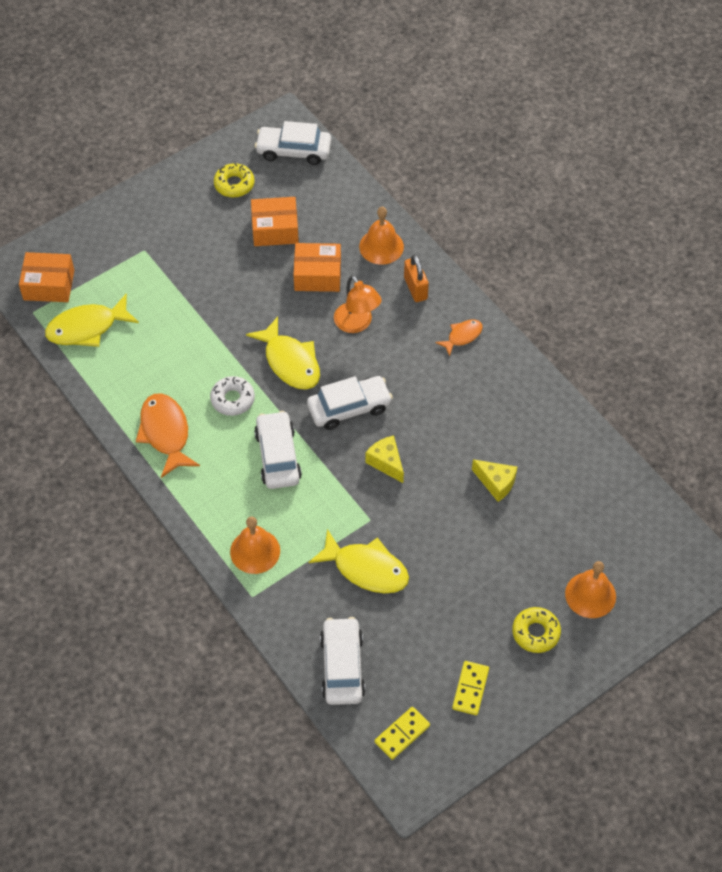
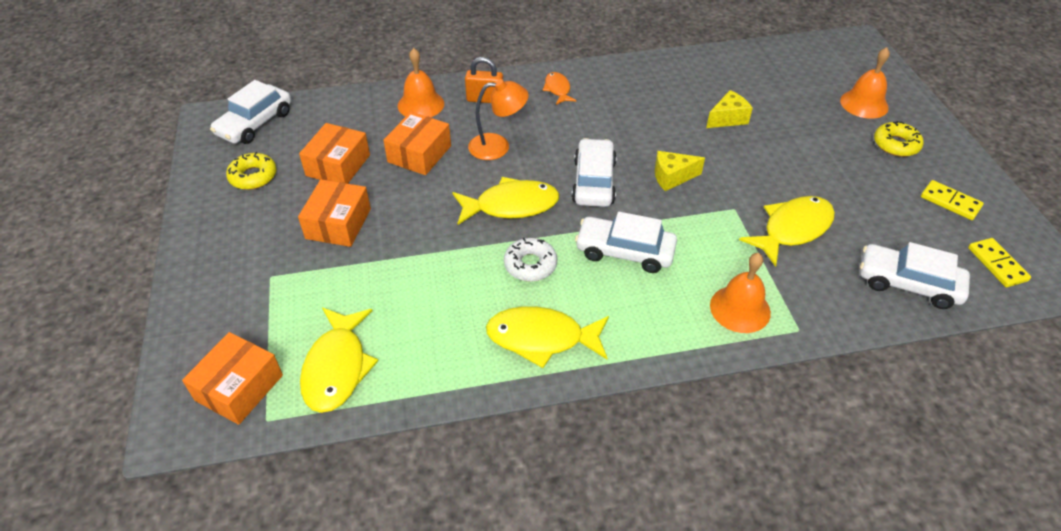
camera: 65 degrees left, 10 degrees down
(165, 433) = (541, 338): orange fish -> yellow fish
(213, 262) = (338, 223): none -> orange box

